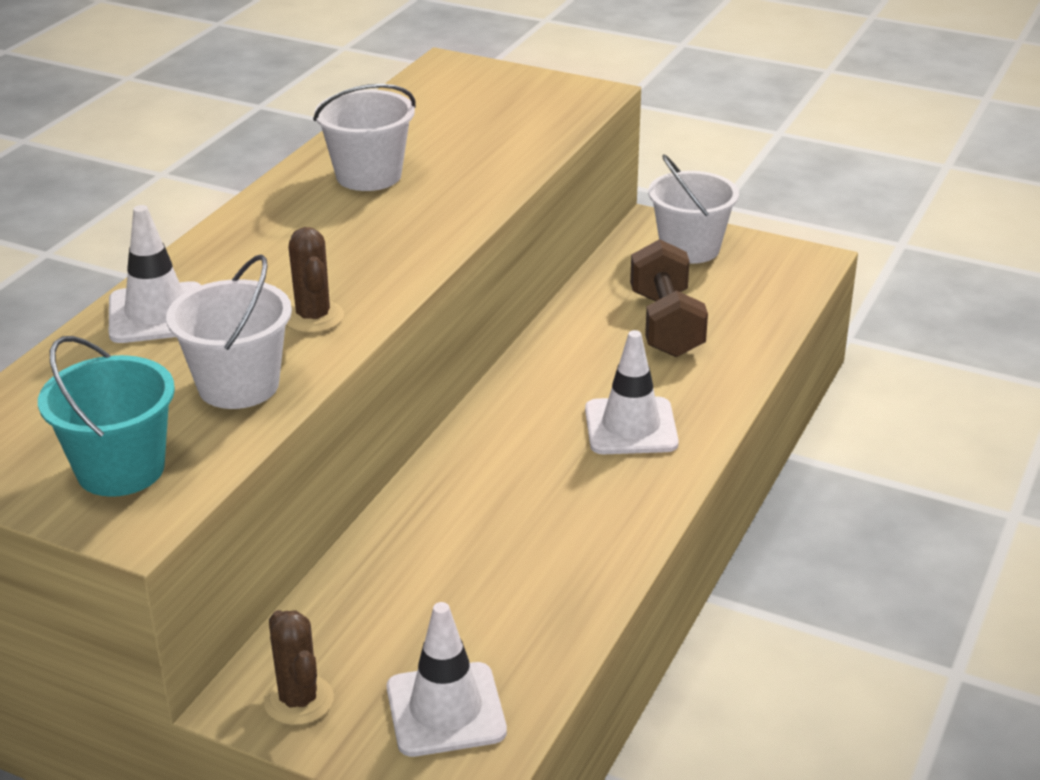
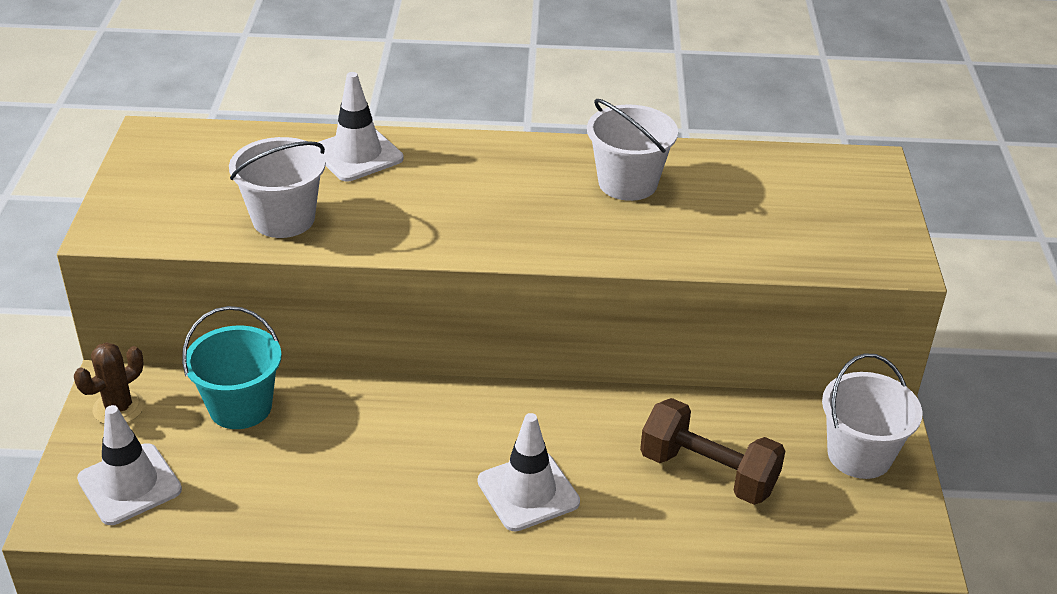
camera: 65 degrees right, 5 degrees up
(120, 469) = (164, 204): turquoise bucket -> turquoise bucket (240, 407)
(313, 317) = (392, 223): brown cactus -> none
(666, 324) = (708, 473): brown dumbbell -> brown dumbbell turned 60 degrees clockwise

